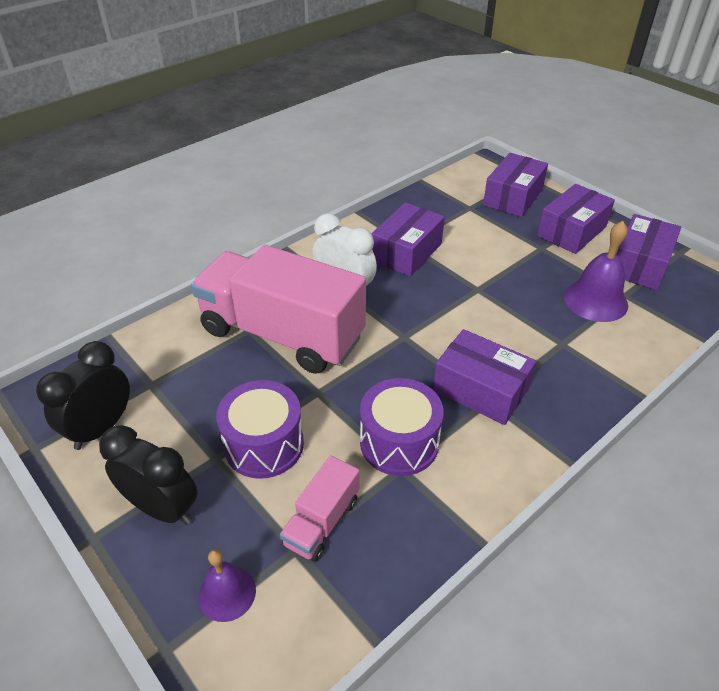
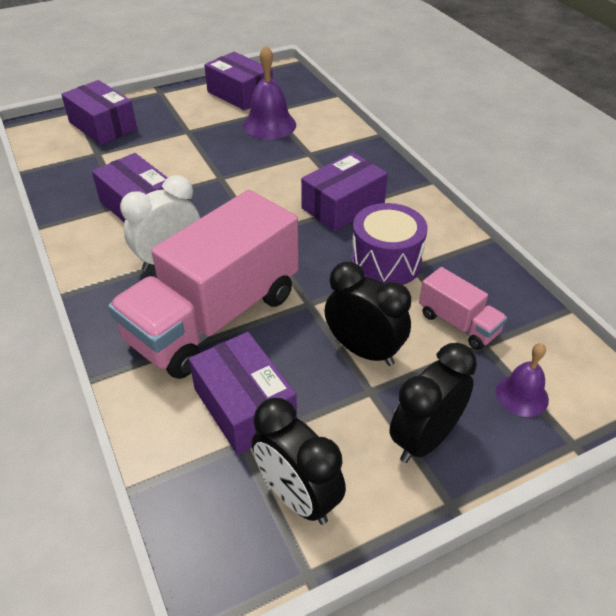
camera: 75 degrees left, 0 degrees up
(264, 444) = (364, 351): purple drum -> black clock
(571, 231) = (177, 111): purple box -> purple box (244, 406)

